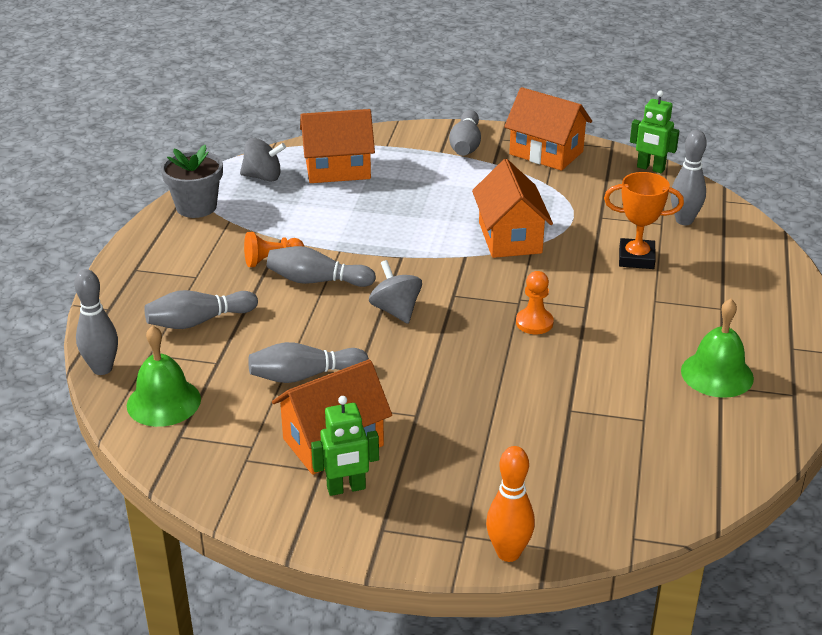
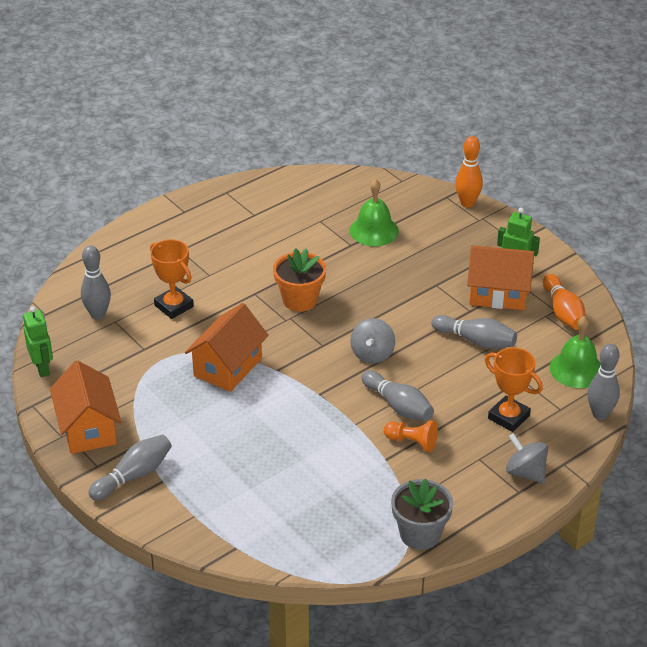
camera: 140 degrees left, 5 degrees up
(199, 321) = (508, 417): grey bowling pin -> orange trophy
(233, 461) = (563, 312): none -> orange bowling pin
(263, 177) = (334, 538): grey spinning top -> grey spinning top (525, 472)
(338, 169) = (266, 510): orange house -> none
(534, 323) = (300, 300): orange pawn -> orange flower pot
(717, 374) = (246, 220): green bell -> green bell (374, 230)

